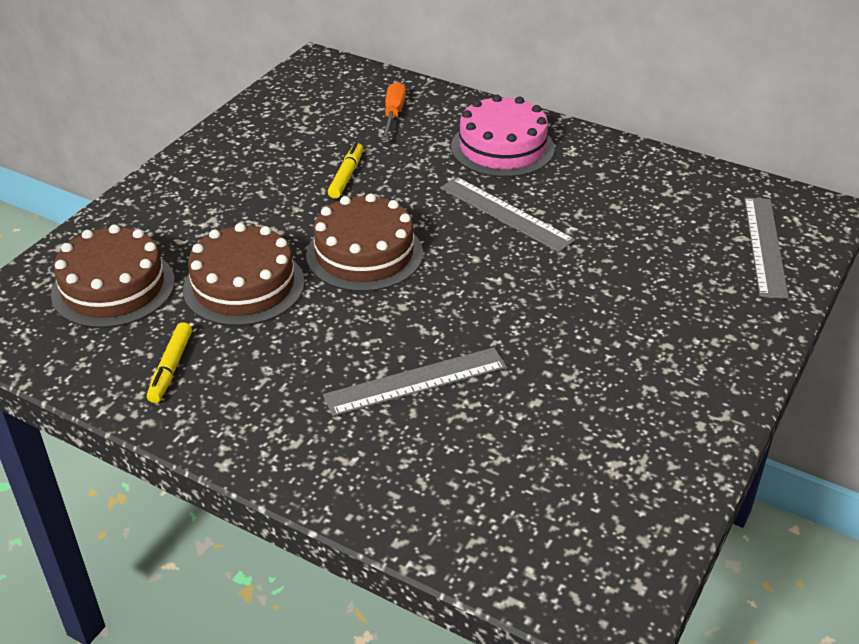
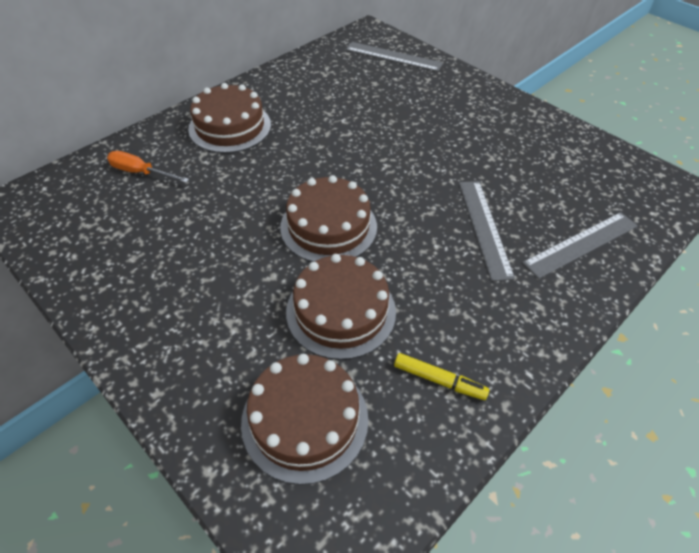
camera: 75 degrees left, 10 degrees up
(346, 176) = (215, 217): yellow marker -> none
(502, 147) = (230, 127): pink cake -> brown cake
(505, 214) = (313, 144): grey ruler -> grey ruler (581, 244)

